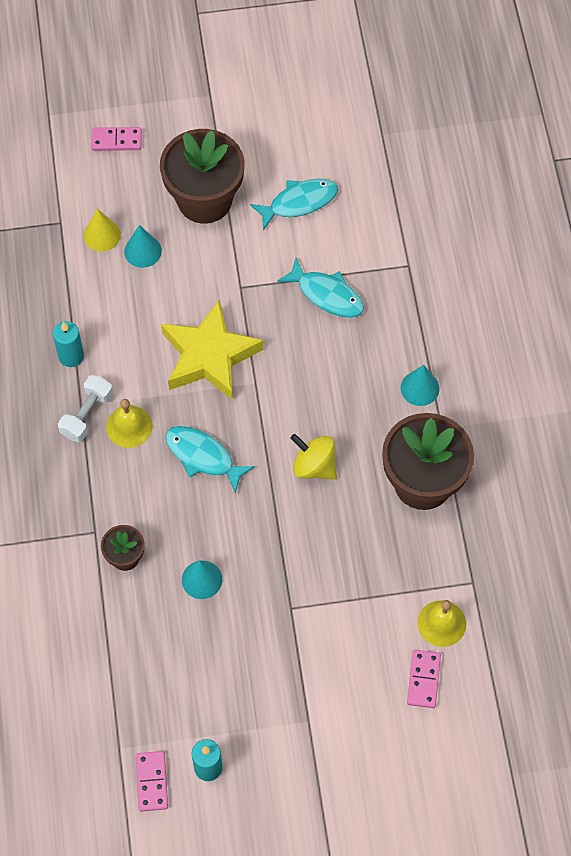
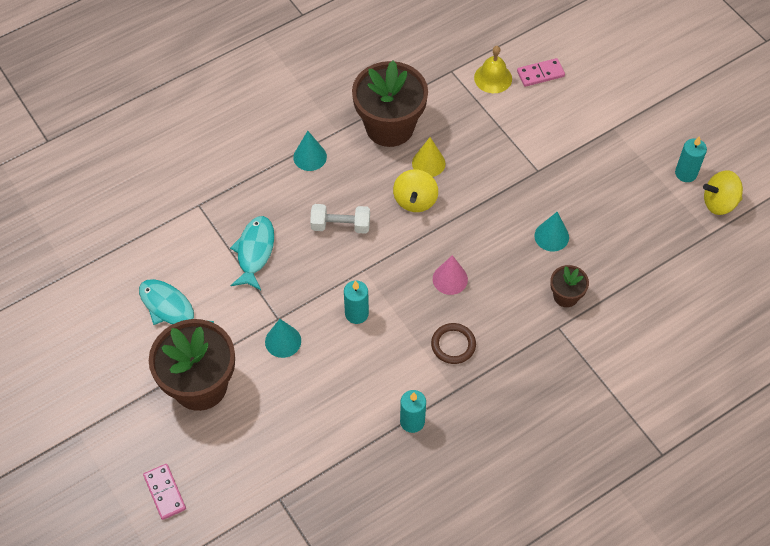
camera: 115 degrees left, 5 degrees down
(87, 415) = (460, 382): white dumbbell -> white dumbbell (340, 225)
(102, 235) = (276, 455): yellow cone -> yellow cone (428, 163)
(129, 426) = (453, 345): yellow bell -> brown ring
(143, 251) = (277, 412): turquoise cone -> turquoise cone (283, 341)
(152, 782) = (719, 203): pink domino -> yellow spinning top
(203, 457) = (450, 279): turquoise fish -> pink cone
(209, 356) = (356, 314): yellow star -> turquoise candle

